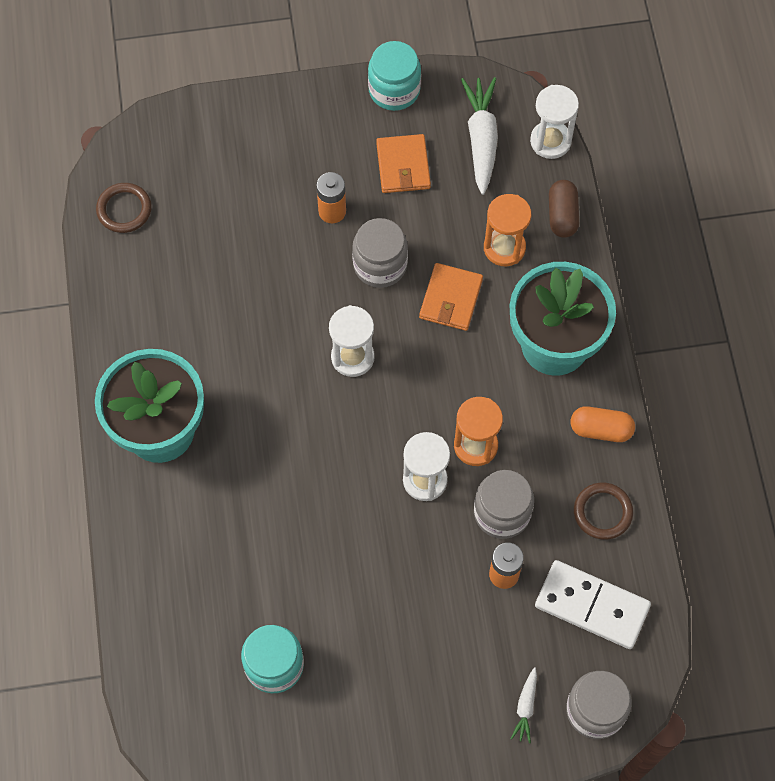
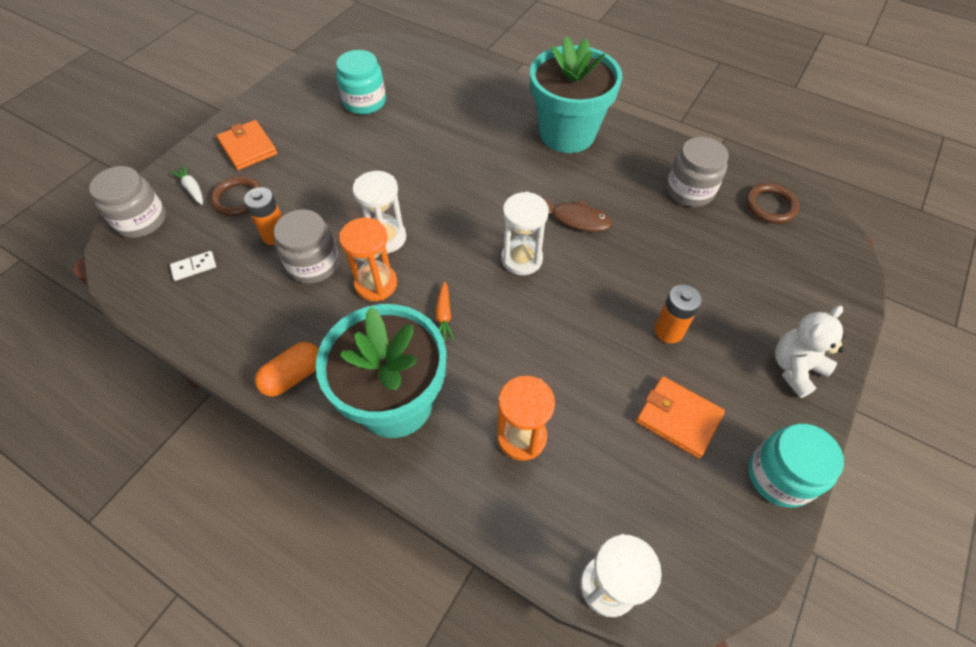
camera: 130 degrees right, 10 degrees down
(270, 346) = (576, 219): none -> brown fish
(295, 117) = (795, 368): none -> white teddy bear
(380, 265) = (587, 329): grey jar -> grey jar (689, 191)
(451, 299) = (510, 357): orange wallet -> orange wallet (248, 148)
(458, 371) = (444, 316): none -> orange carrot
(481, 139) = (661, 514): white carrot -> none
(562, 215) = (511, 520): brown capsule -> none
(592, 606) = (194, 267): white domino -> white domino, size x0.43
(602, 512) = (238, 324): brown ring -> brown ring (238, 199)

